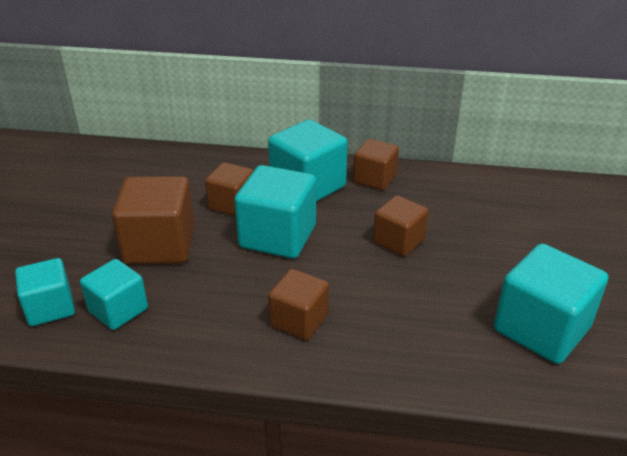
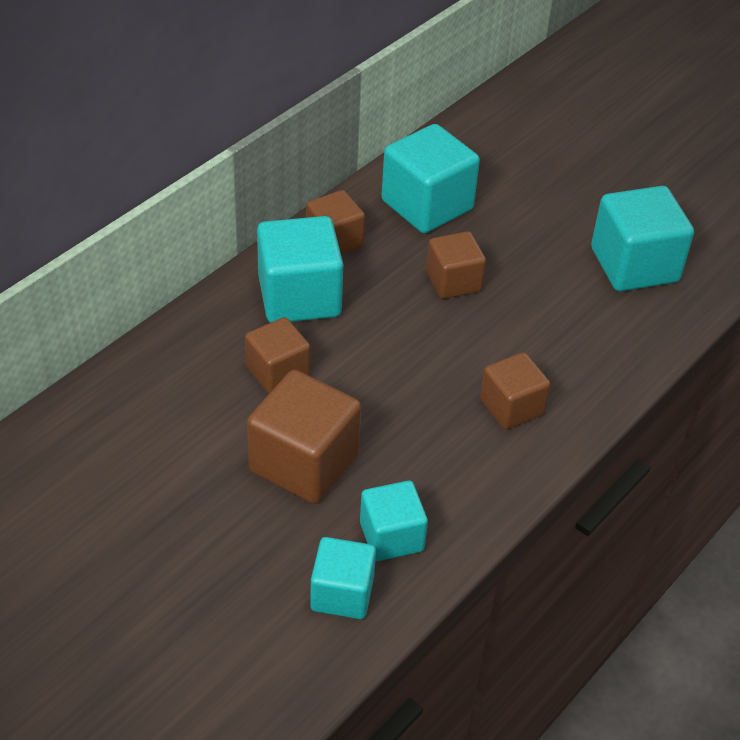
camera: 60 degrees left, 10 degrees up
(278, 236) = (370, 362): turquoise cube -> turquoise cube (427, 205)

